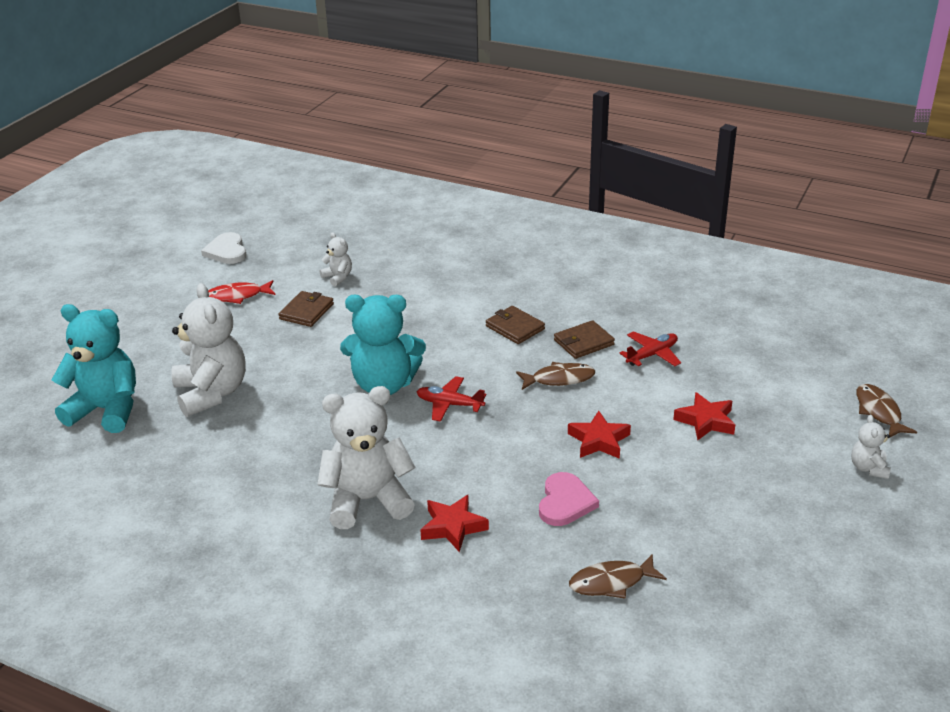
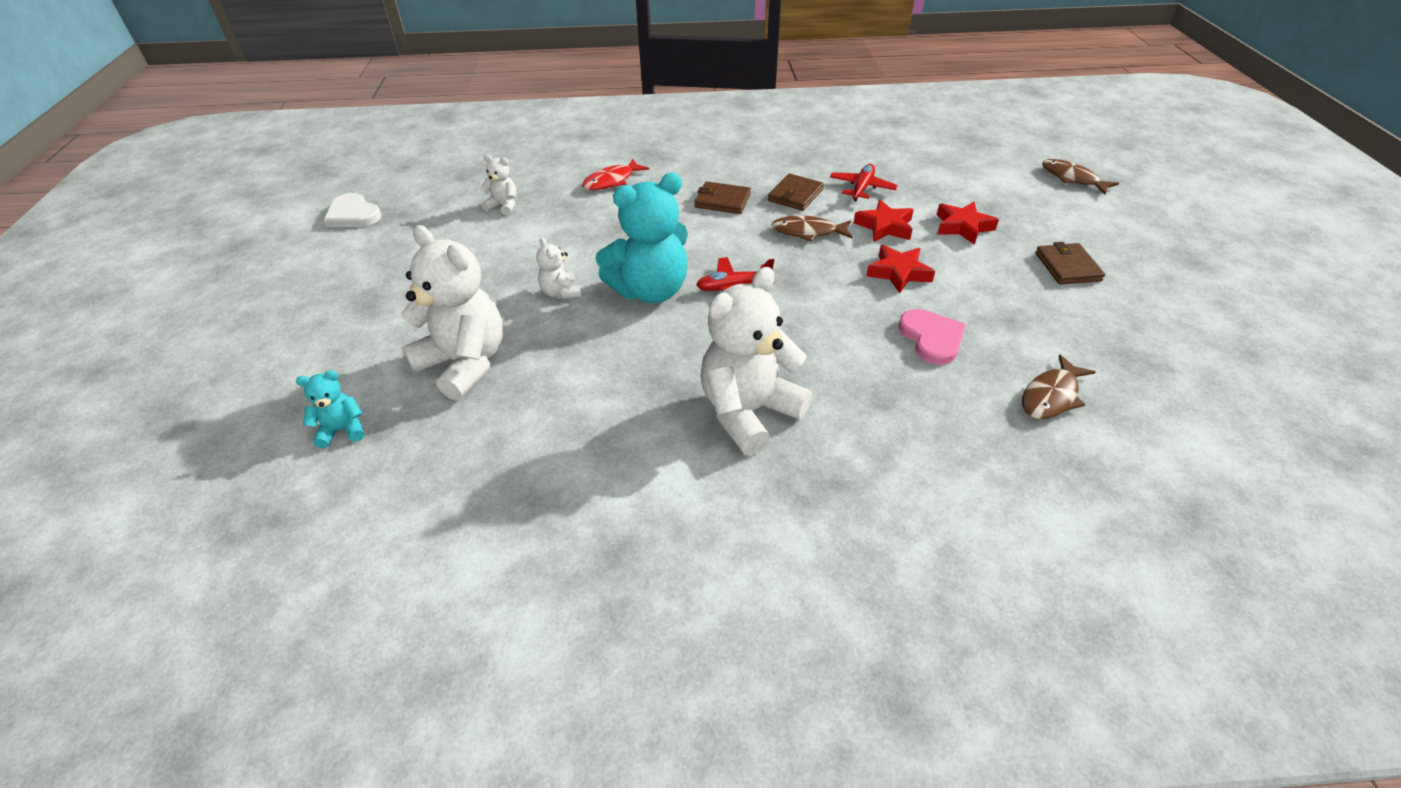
camera: 30 degrees left, 10 degrees up
(106, 410) = (343, 430): turquoise teddy bear -> turquoise teddy bear, size x0.47
(237, 296) = (406, 254): red fish -> red fish (612, 181)
(306, 311) = (500, 247): brown wallet -> brown wallet (1067, 267)
(453, 527) = (859, 404): red star -> red star (884, 226)
(559, 379) = (808, 232): brown fish -> brown fish turned 135 degrees counterclockwise
(868, 468) = (1116, 222): white teddy bear -> white teddy bear (561, 292)

